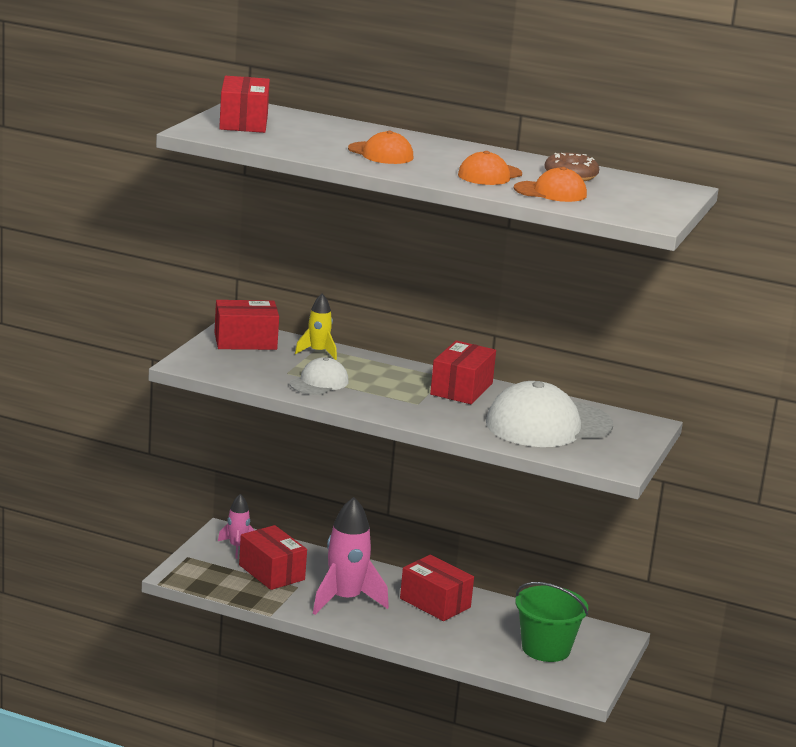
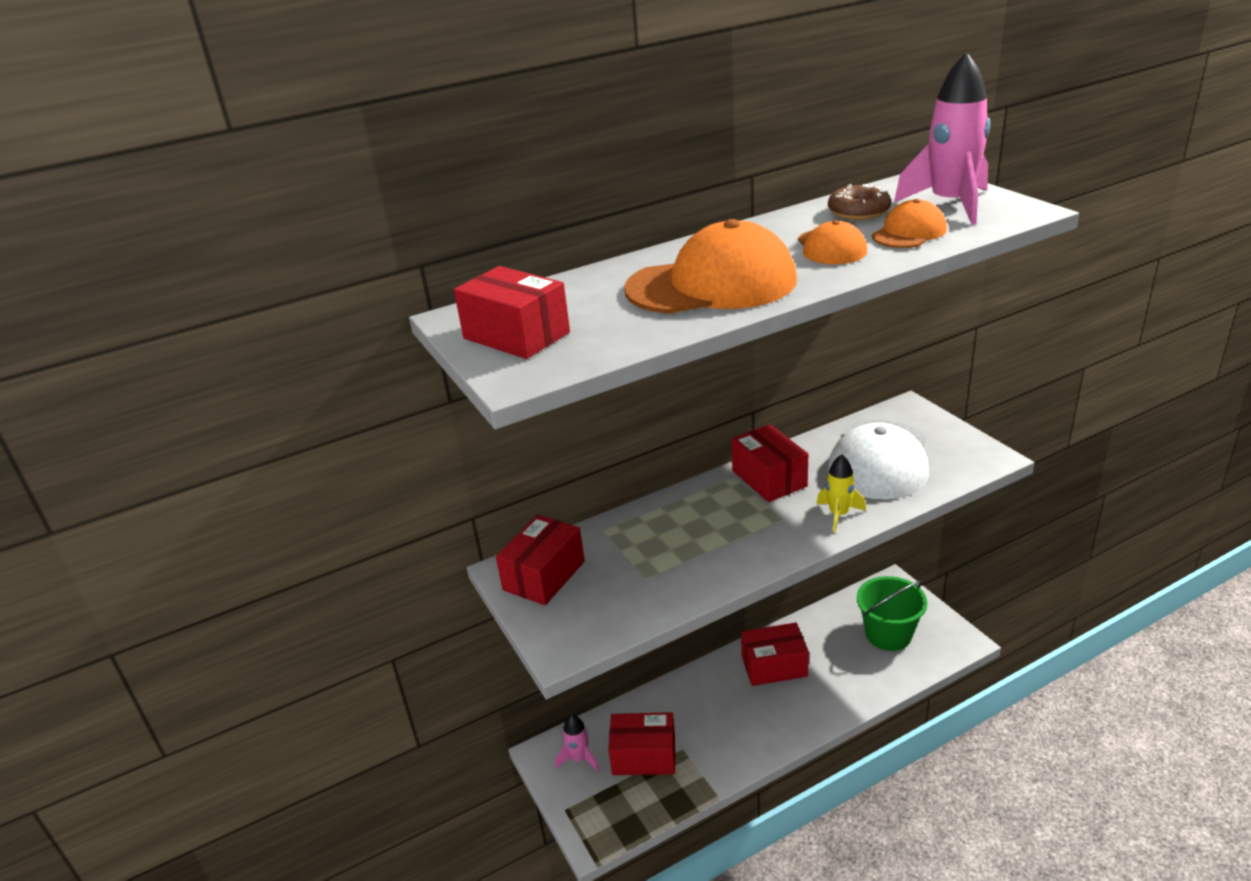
camera: 45 degrees left, 10 degrees up
(318, 352) = (614, 535): yellow rocket -> yellow rocket (838, 515)
(319, 382) = (688, 565): white cap -> none
(345, 599) = (729, 726): pink rocket -> pink rocket (950, 205)
(381, 153) = (712, 284): orange cap -> orange cap, size x1.91

